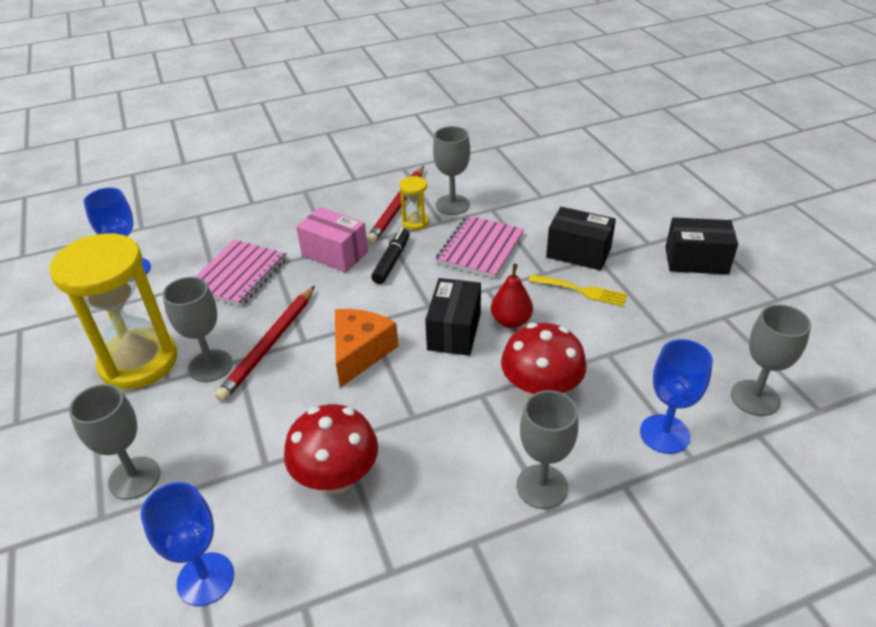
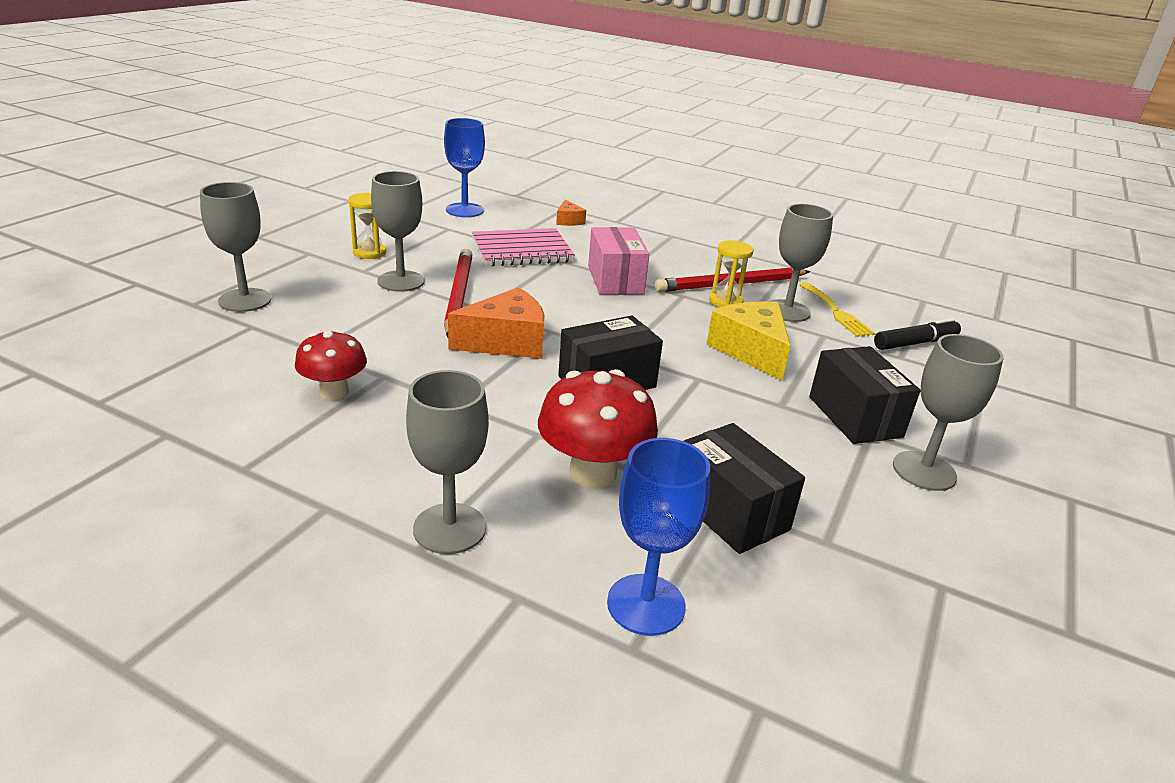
camera: 45 degrees right, 10 degrees down
(139, 362) = (369, 252): yellow hourglass -> yellow hourglass, size x0.43
(205, 579) = (162, 373): blue goblet -> none
(221, 225) = (568, 221): none -> orange cheese
(269, 344) = (458, 296): red pencil -> red pencil turned 105 degrees clockwise
(336, 478) = (334, 392): red mushroom -> red mushroom, size x0.65
(392, 261) = (652, 310): black marker -> black marker (915, 343)
(480, 248) = (751, 351): pink notebook -> yellow cheese
(511, 321) = (672, 411): red pear -> none
(581, 291) = (796, 442): yellow fork -> yellow fork (836, 312)
(696, 261) = (1007, 518): black box -> black box (730, 511)
(754, 398) = (828, 679): grey goblet -> grey goblet (924, 471)

